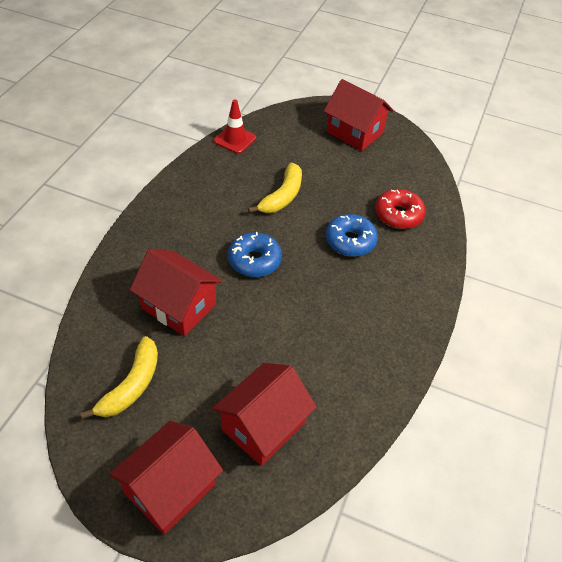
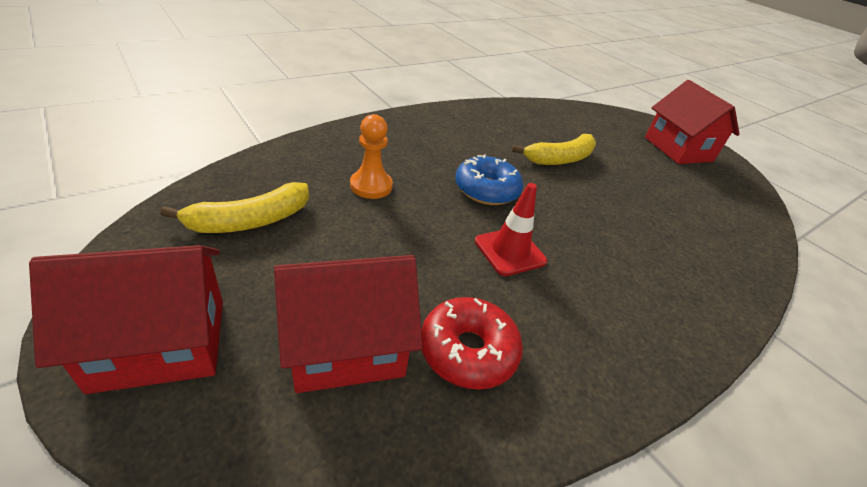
camera: 30 degrees right, 10 degrees down
(179, 306) = (371, 186): red house -> orange pawn
(235, 139) = (542, 108): red traffic cone -> red traffic cone (510, 251)
(350, 241) = (616, 224): blue donut -> none
(398, 215) = (697, 229): red donut -> red donut (468, 351)

